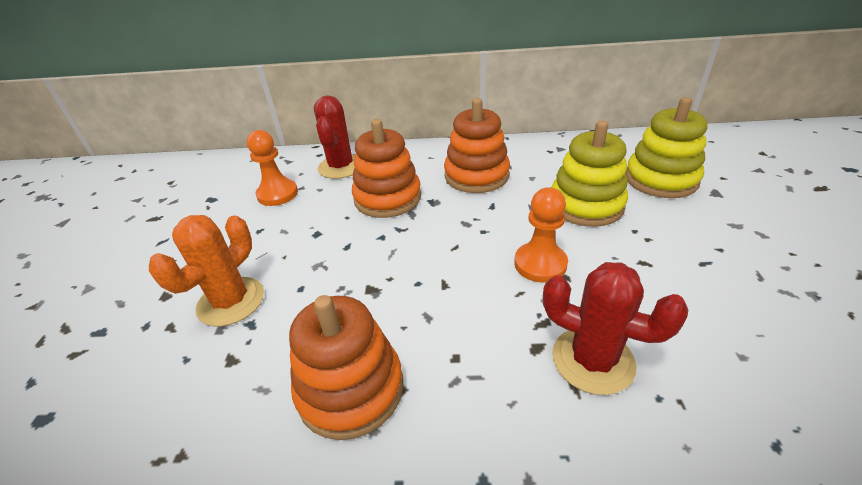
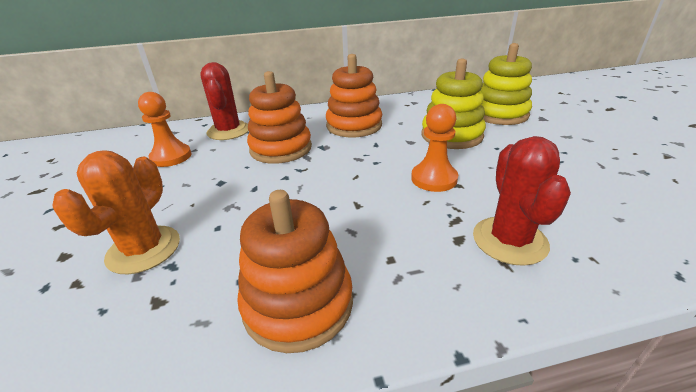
camera: 15 degrees left, 5 degrees down
(592, 360) = (509, 240): red cactus -> red cactus turned 75 degrees clockwise

